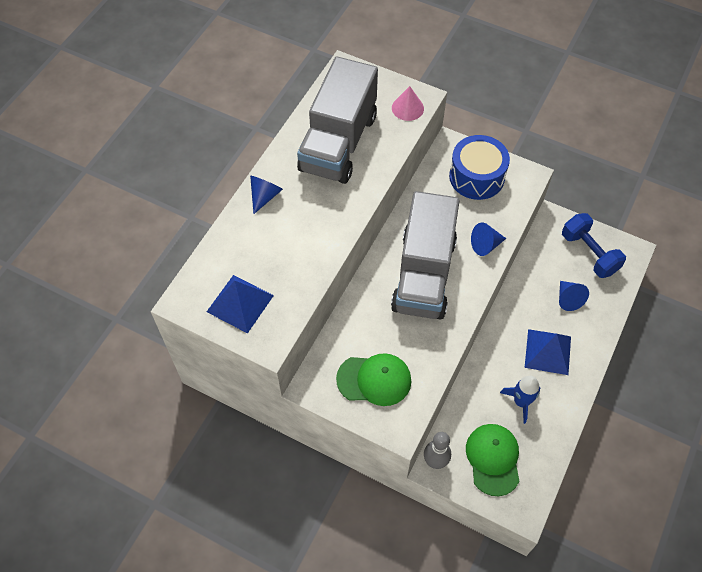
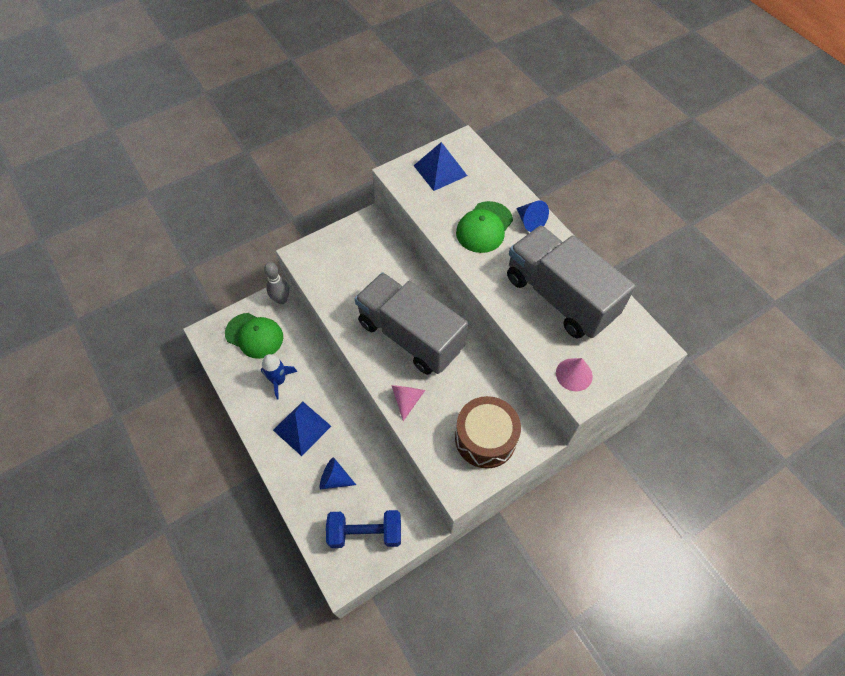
camera: 120 degrees right, 0 degrees up
(374, 380) = (346, 258): green cap -> green cap (484, 227)
(476, 177) = (485, 438): blue drum -> brown drum
(485, 245) = (407, 399): blue cone -> pink cone

